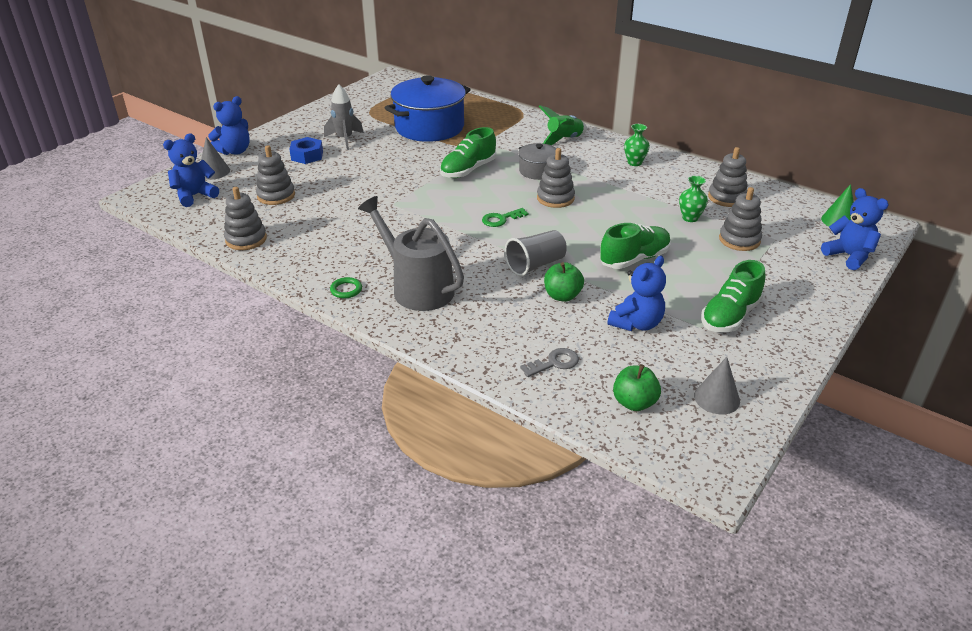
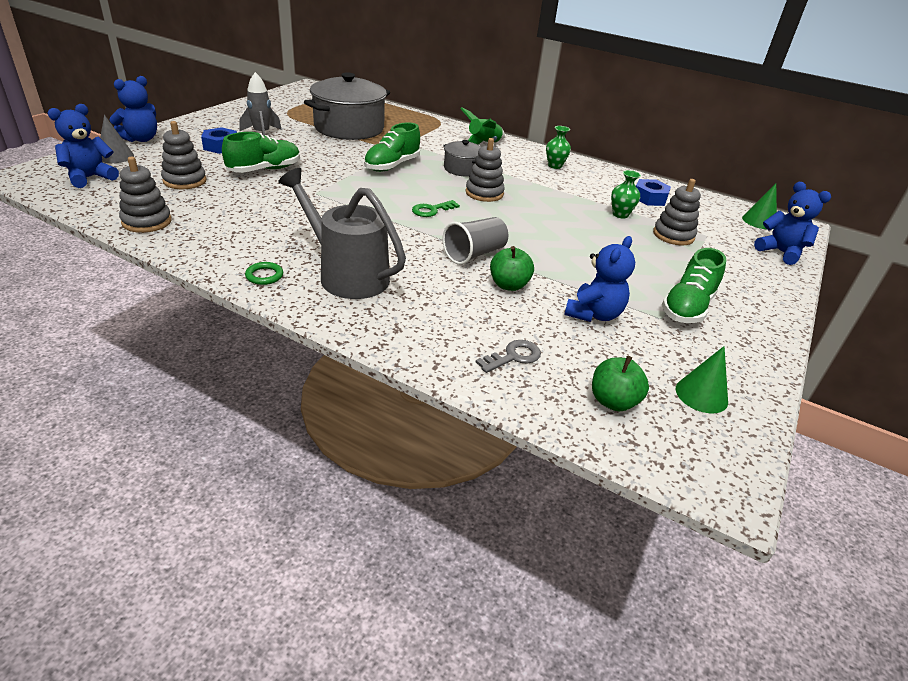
camera: 10 degrees left, 0 degrees up
(429, 127) = (349, 128): blue pot -> grey pot
(634, 259) = (576, 250): green shoe -> green shoe (264, 170)
(716, 398) = (701, 395): grey cone -> green cone
(727, 197) = (649, 198): grey stacking toy -> blue nut

